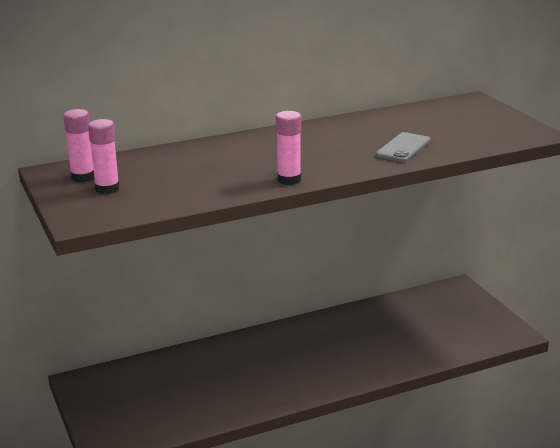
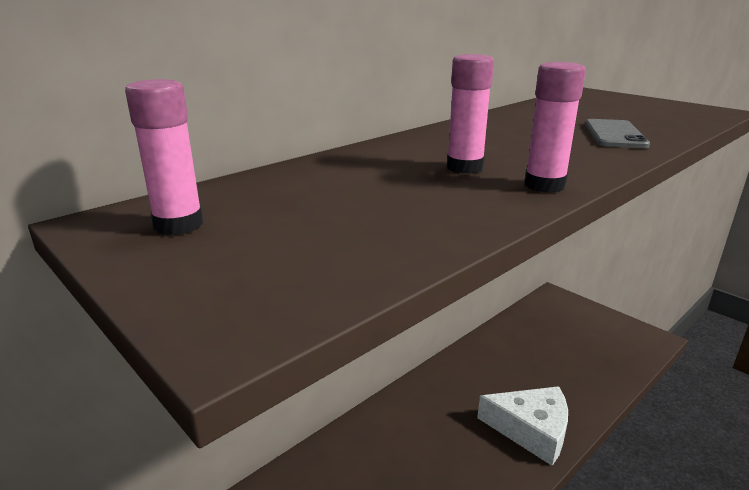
camera: 20 degrees left, 0 degrees up
(107, 189) = (245, 240): pink glue stick -> pink glue stick (464, 167)
(343, 370) = (531, 430): none -> white cheese

